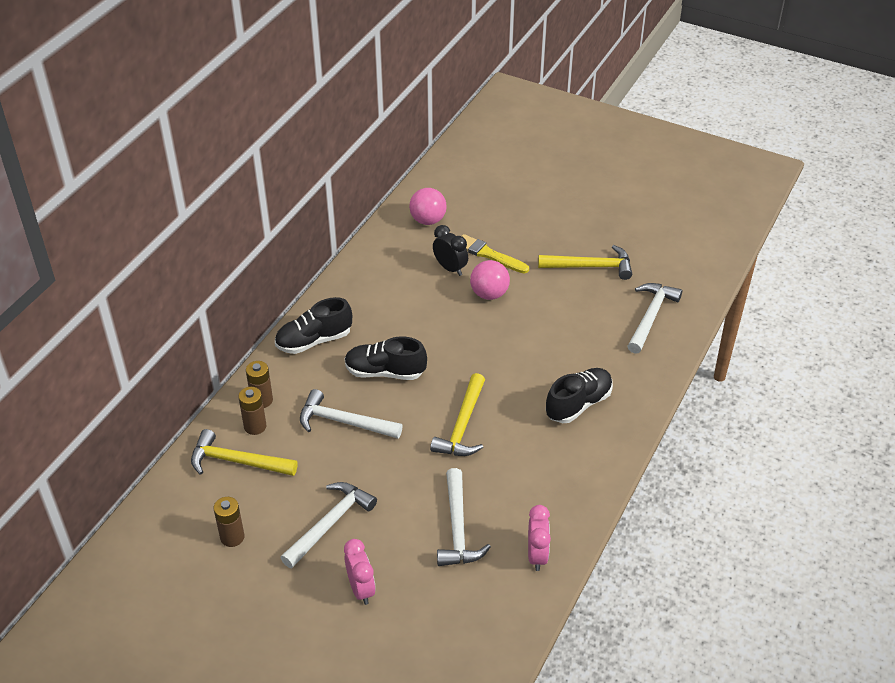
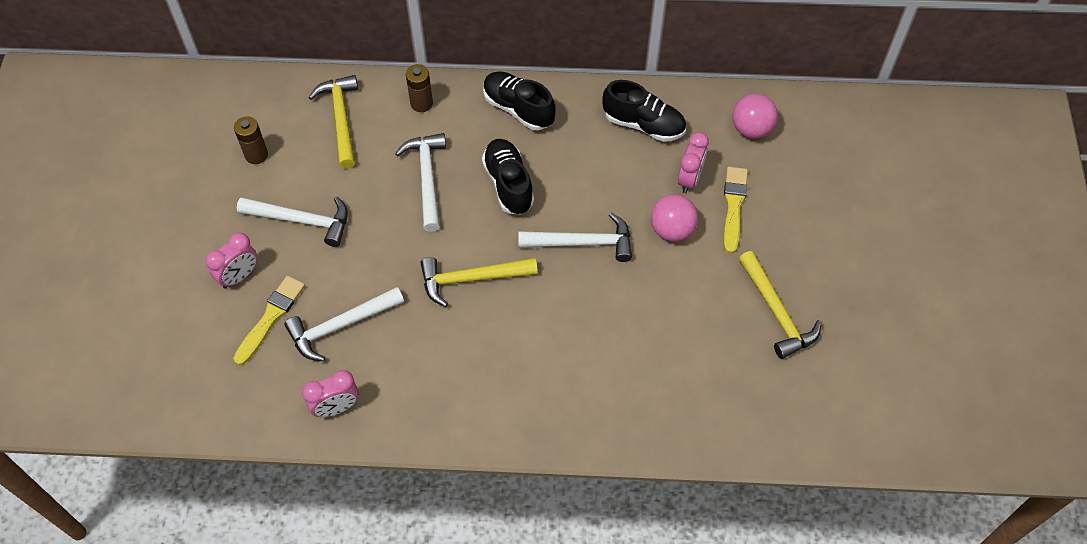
camera: 65 degrees right, 15 degrees up
(255, 426) = (388, 113): brown battery -> none
(420, 577) = (270, 317): none -> yellow brush
(450, 268) = (689, 179): black clock -> pink clock
(578, 404) = (555, 374): black shoe -> black shoe (644, 124)
(651, 316) = (731, 402): white hammer -> white hammer (583, 243)

